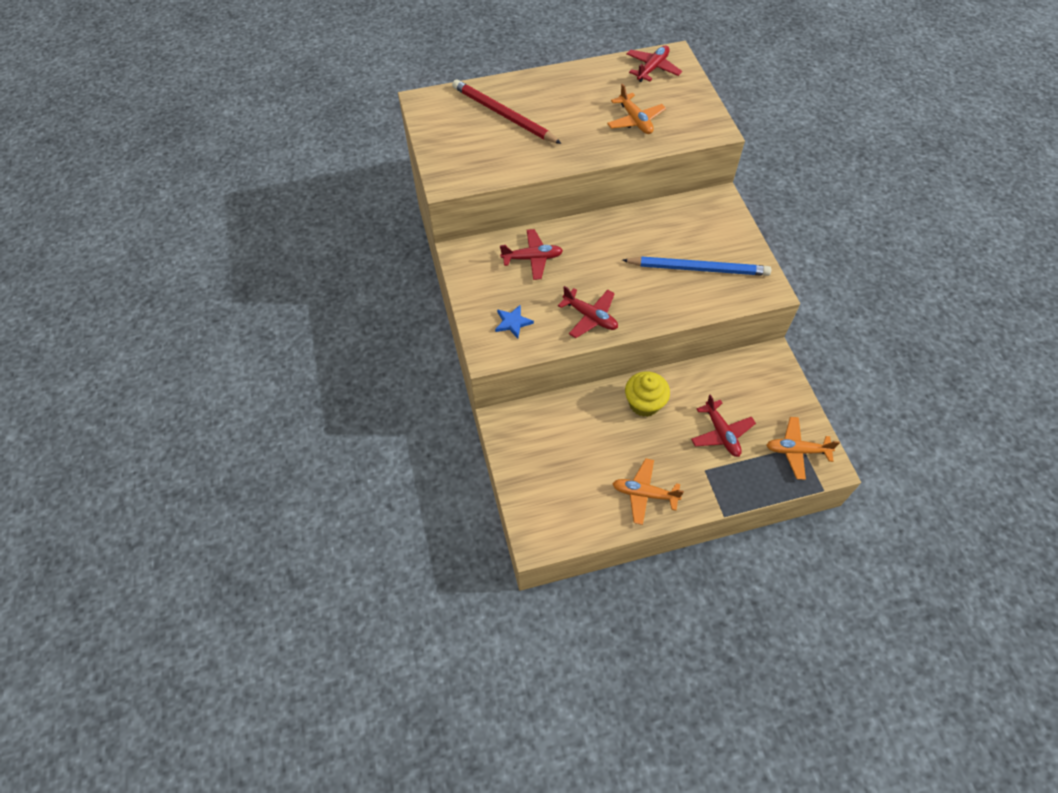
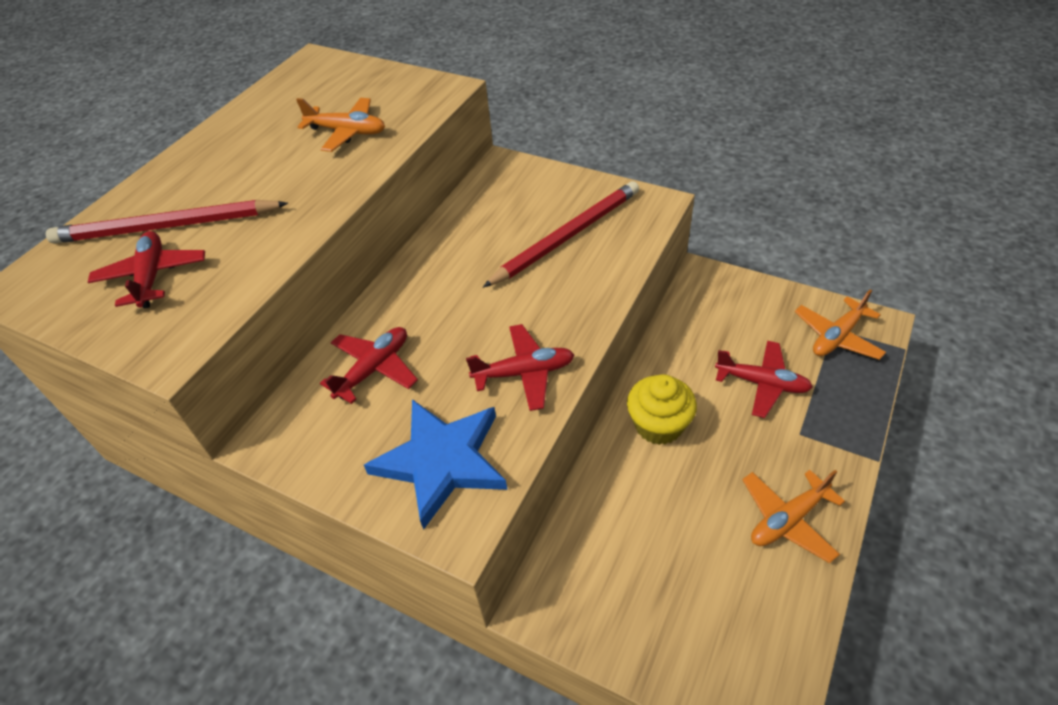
camera: 45 degrees left, 10 degrees down
(513, 322) = (441, 461): blue star -> blue star, size x2.06
(652, 68) = (304, 81): red plane -> red plane (152, 276)
(698, 268) = (567, 236): blue pencil -> red pencil

